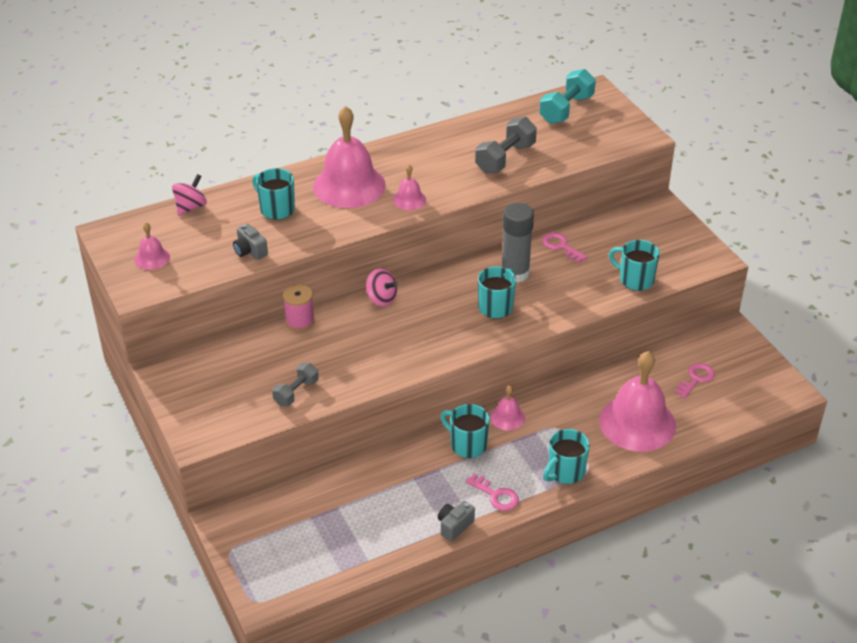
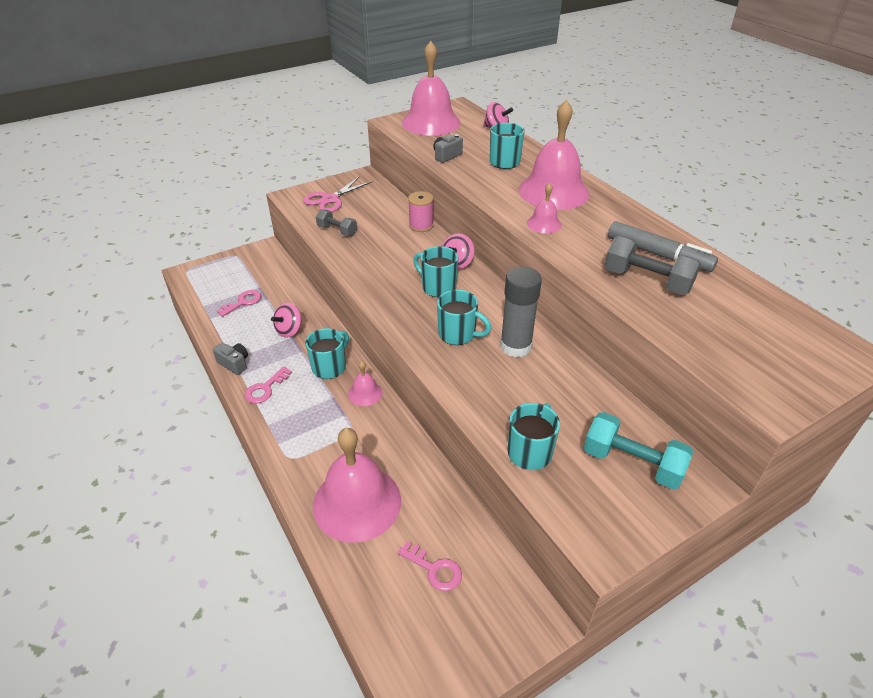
camera: 85 degrees right, 0 degrees up
(152, 258) = (431, 122): pink bell -> pink bell, size x2.19
(217, 400) = (330, 199): none -> pink scissors
(402, 481) = (289, 330): none -> pink spinning top
(468, 145) = (658, 255): none -> grey marker
(561, 246) = (574, 382): pink key -> pink key (243, 302)
(565, 472) = (289, 438): turquoise mug -> turquoise mug (438, 287)
(566, 109) = (785, 328): turquoise dumbbell -> turquoise dumbbell (632, 463)

